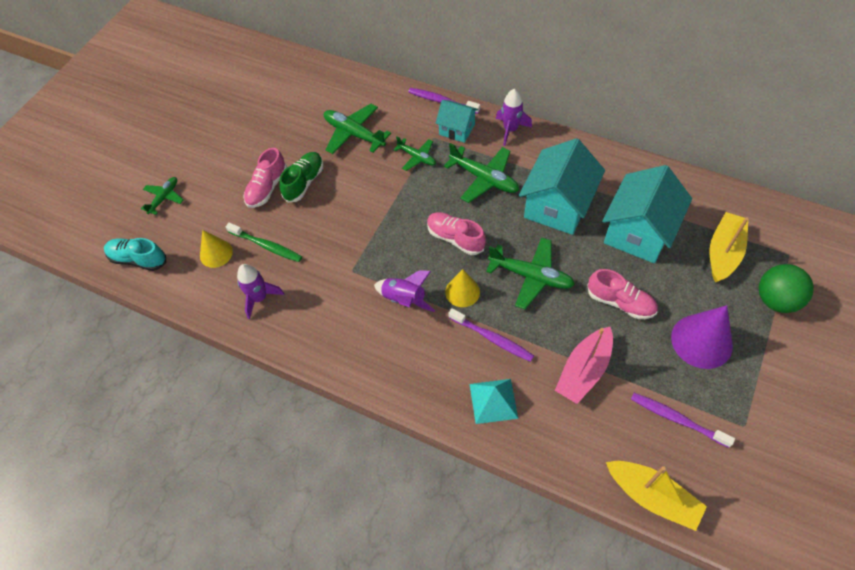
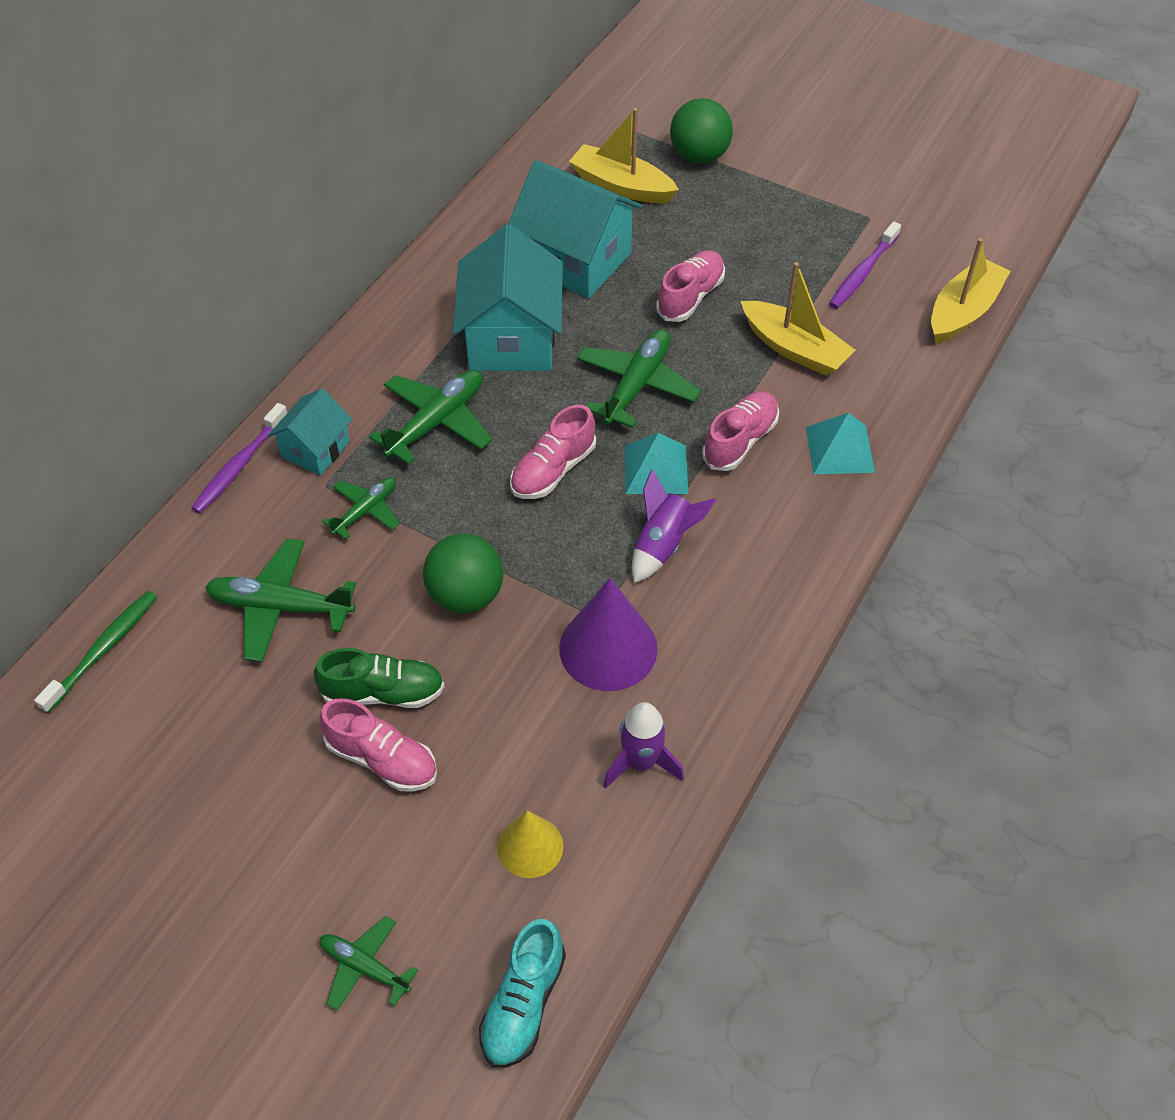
camera: 90 degrees left, 5 degrees down
(266, 246) = (525, 755): green toothbrush -> green toothbrush (103, 650)
(304, 182) = (383, 693): green shoe -> green shoe turned 150 degrees clockwise
(354, 134) = (280, 607): green plane -> green plane turned 60 degrees clockwise
(364, 208) = (466, 595): none -> green ball
(462, 292) = (656, 469): yellow cone -> turquoise pyramid
(492, 338) = (740, 441): purple toothbrush -> pink shoe
(510, 130) = (338, 377): purple rocket -> none
(557, 206) = (511, 339): turquoise house -> turquoise house turned 60 degrees clockwise
(583, 371) = (794, 349): pink boat -> yellow boat
(701, 341) = (754, 231): purple cone -> purple cone (608, 648)

